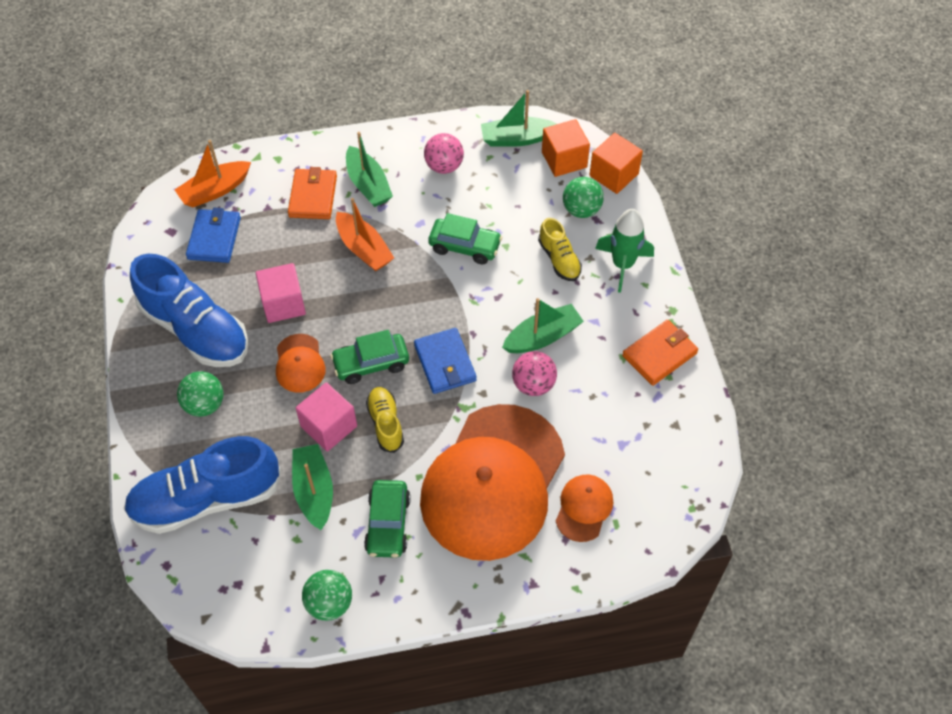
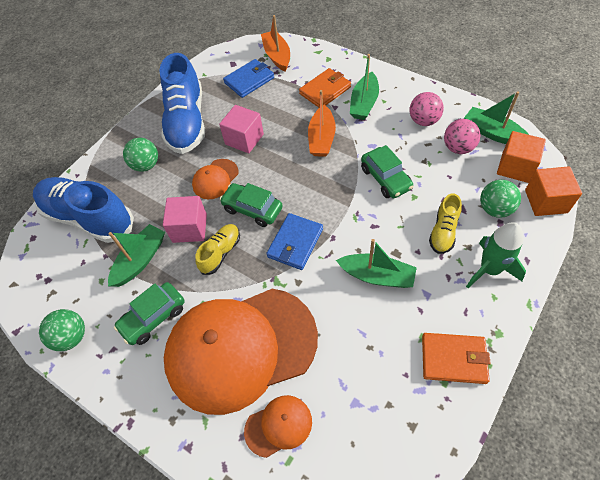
camera: 50 degrees right, 0 degrees up
(215, 190) = (277, 56): orange boat -> orange boat turned 60 degrees clockwise
(533, 384) = (336, 304): pink ball -> pink ball (458, 148)

